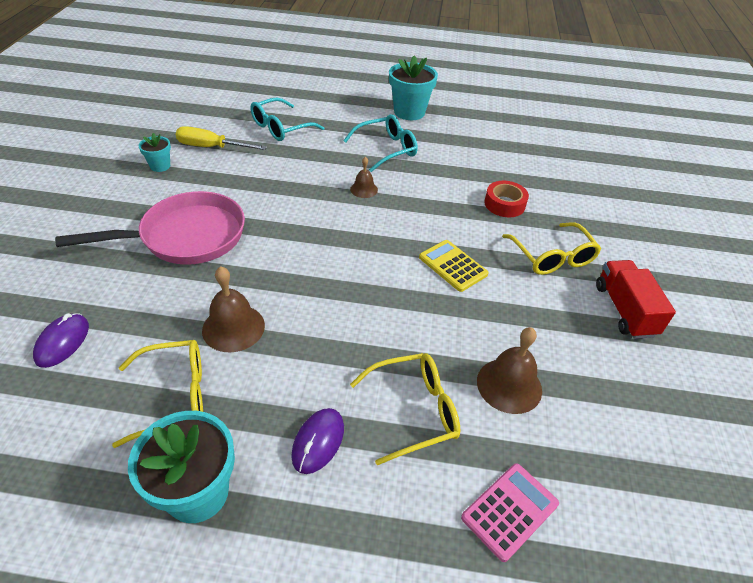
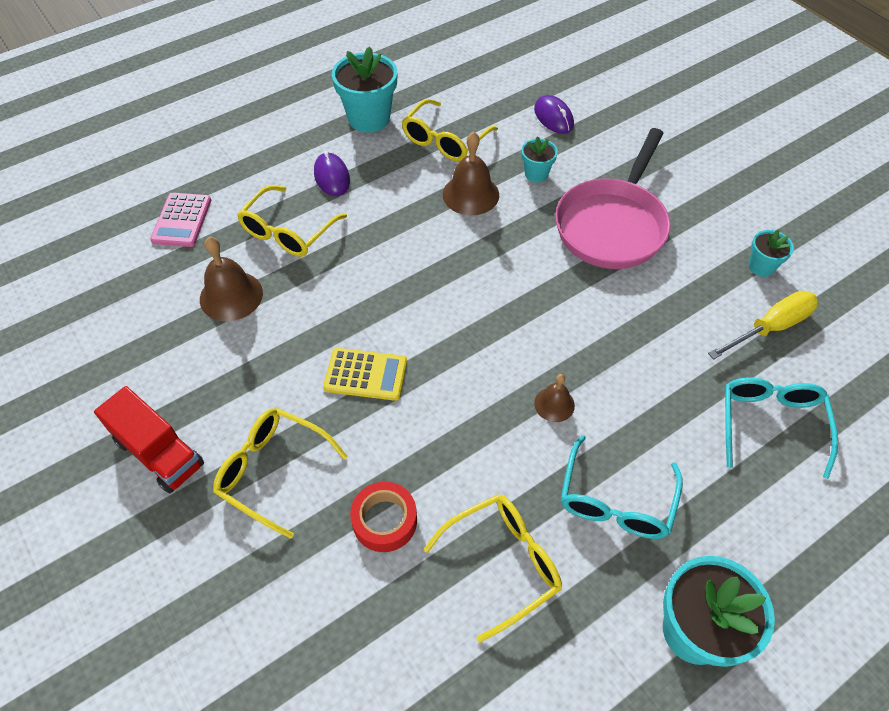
camera: 140 degrees right, 10 degrees up
(164, 305) = (536, 174): none -> turquoise flower pot
(462, 163) = (502, 564): none -> yellow glasses

